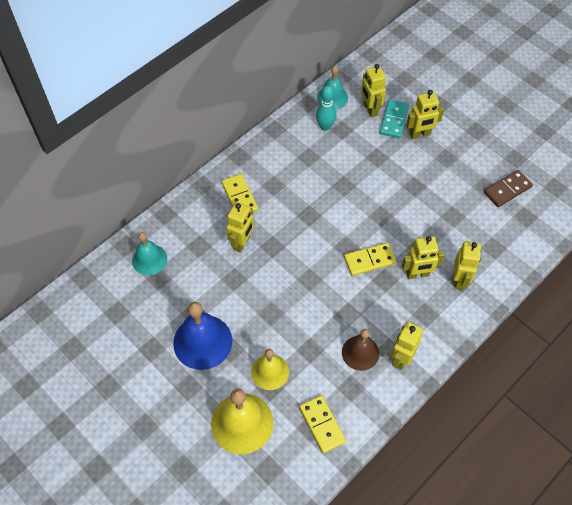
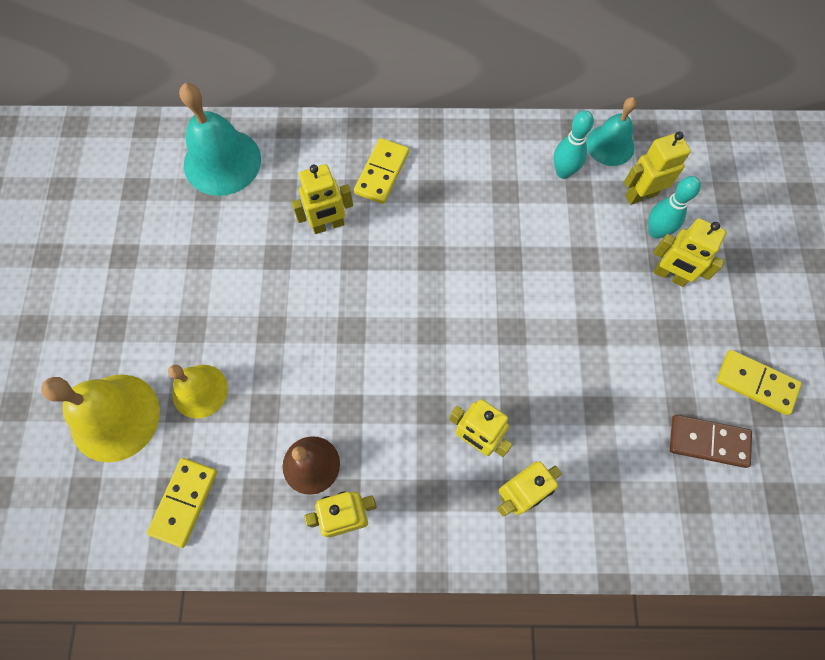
camera: 45 degrees right, 10 degrees up
(149, 259) = (222, 162): turquoise bell -> turquoise bell, size x1.58
(202, 341) = (175, 294): blue bell -> none
(369, 260) = (439, 370): yellow domino -> yellow domino (756, 383)
(370, 109) = (640, 195): yellow robot -> yellow robot turned 45 degrees clockwise
(394, 120) = (656, 231): turquoise domino -> turquoise bowling pin

